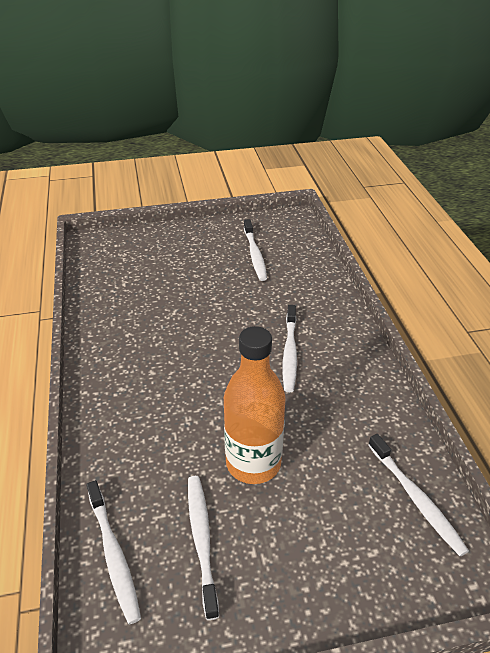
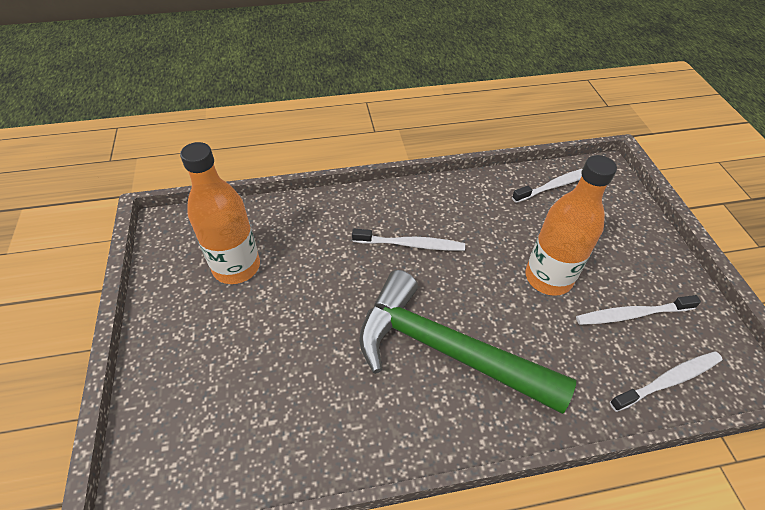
camera: 90 degrees left, 10 degrees up
(169, 373) = (446, 350): none -> green hammer
(255, 254) = (236, 267): white toothbrush -> orange bottle

